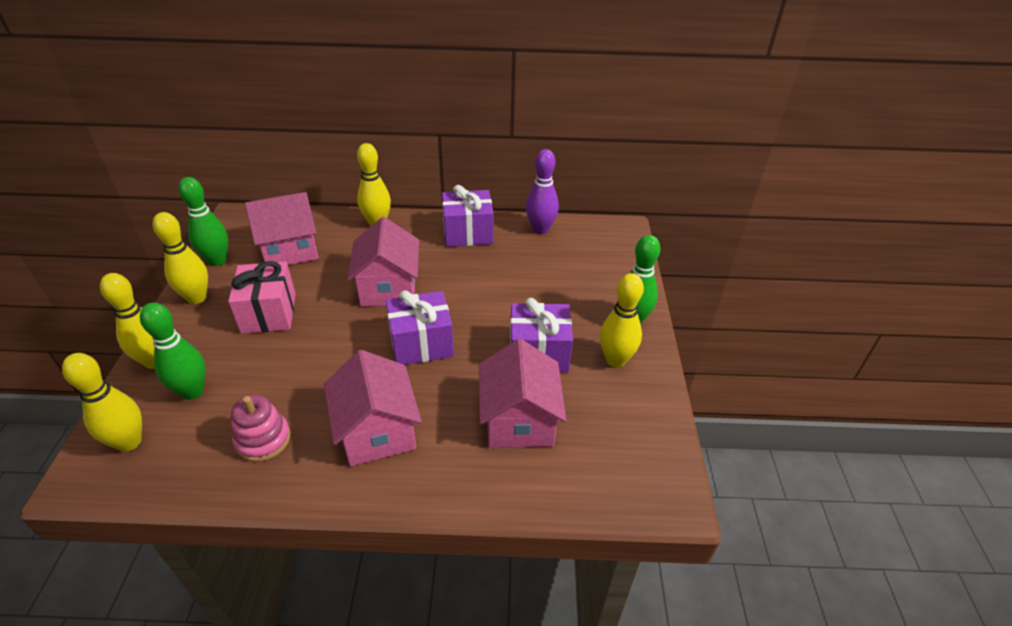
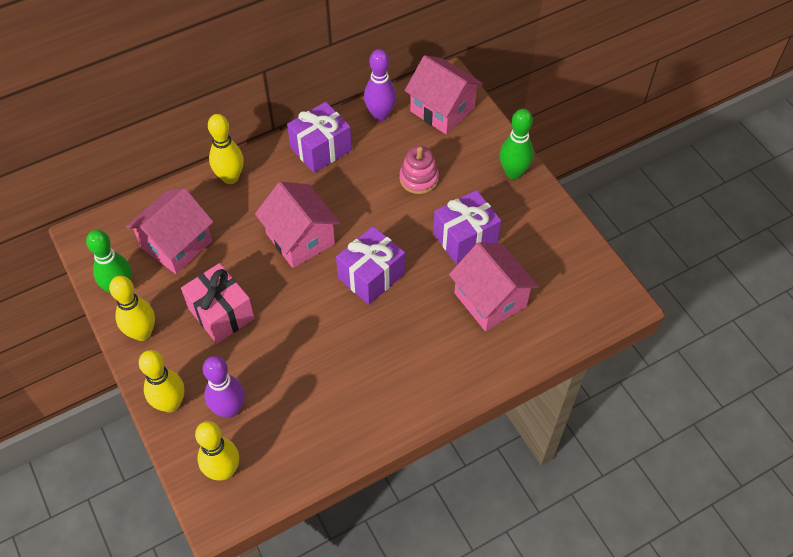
camera: 30 degrees left, 15 degrees up
(192, 391) = (229, 409): green bowling pin -> purple bowling pin
(263, 439) = (322, 413): pink stacking toy -> pink stacking toy (419, 178)
(377, 431) = (399, 362): pink house -> pink house (442, 109)
(615, 360) = (523, 215): yellow bowling pin -> none

